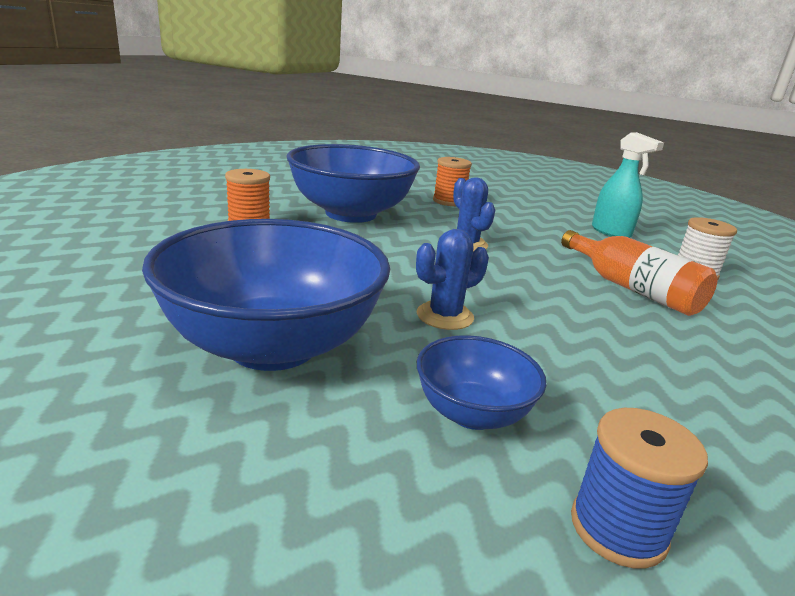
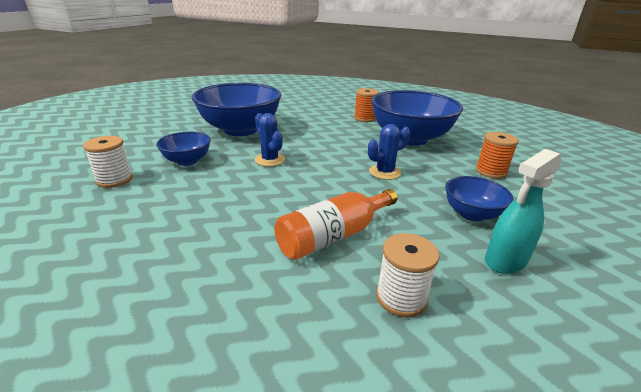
camera: 90 degrees right, 5 degrees up
(544, 226) = (471, 214): none -> blue bowl
(618, 528) = (114, 180): blue spool -> white spool

